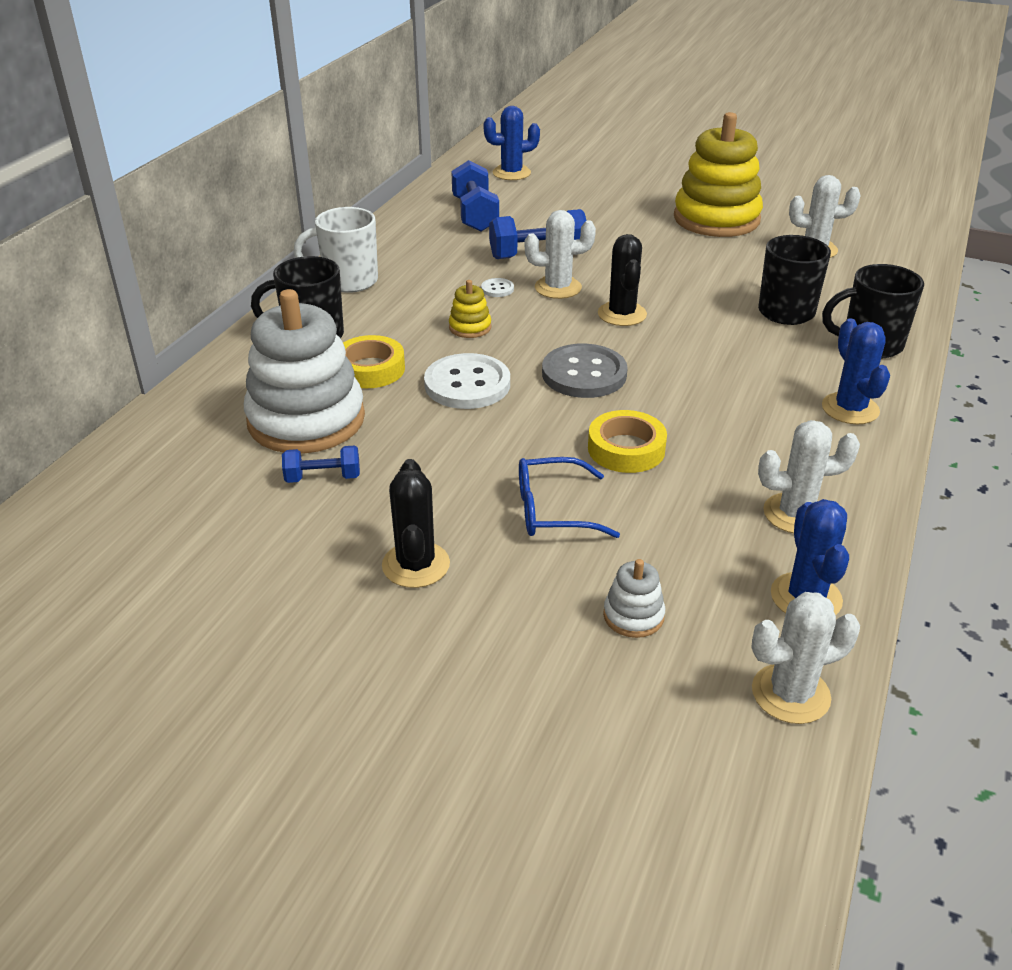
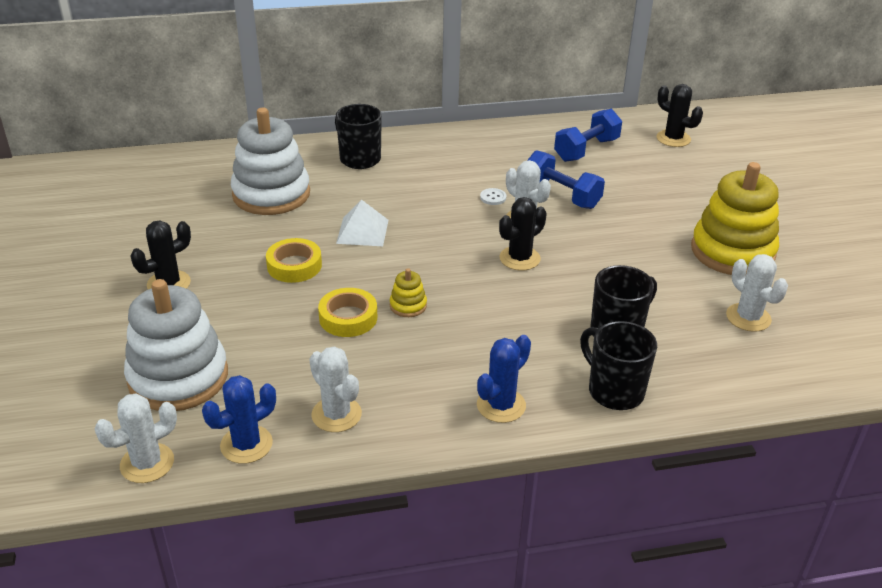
camera: 55 degrees right, 0 degrees up
(323, 477) = (222, 222): blue dumbbell -> none
(348, 281) = (436, 143): white mug -> none
(370, 369) = (344, 192): yellow tape -> yellow tape (294, 266)
(467, 384) = (362, 231): white button -> white pyramid
(470, 327) = (431, 206): yellow stacking toy -> yellow stacking toy (408, 305)
(511, 173) = (673, 139): blue cactus -> black cactus
(553, 510) = (257, 312): blue glasses -> none
(584, 374) = (421, 270): grey button -> none
(633, 616) = (178, 377): white stacking toy -> white stacking toy, size x2.41
(790, 694) = (147, 463): white cactus -> white cactus turned 75 degrees counterclockwise

